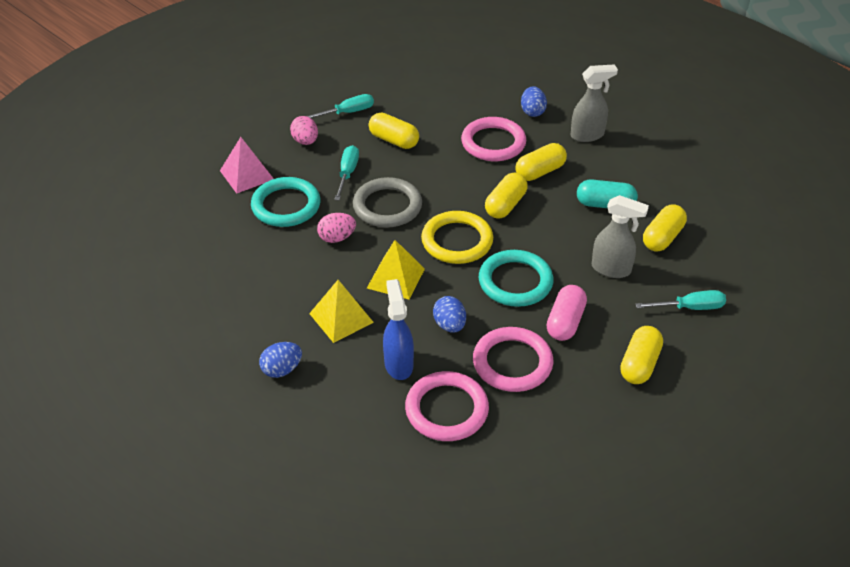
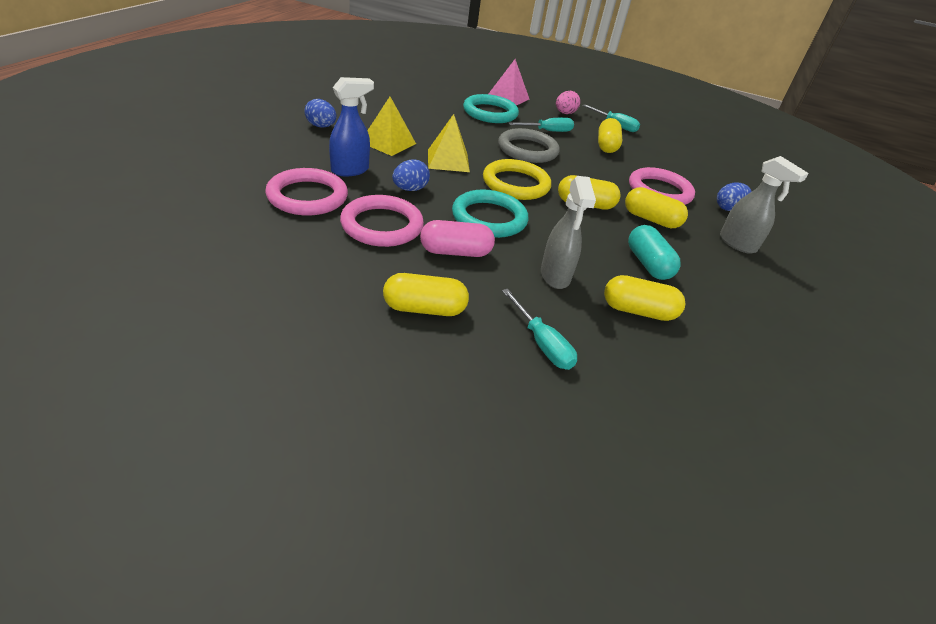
camera: 60 degrees right, 5 degrees down
(337, 238) = (473, 133): pink egg -> none

